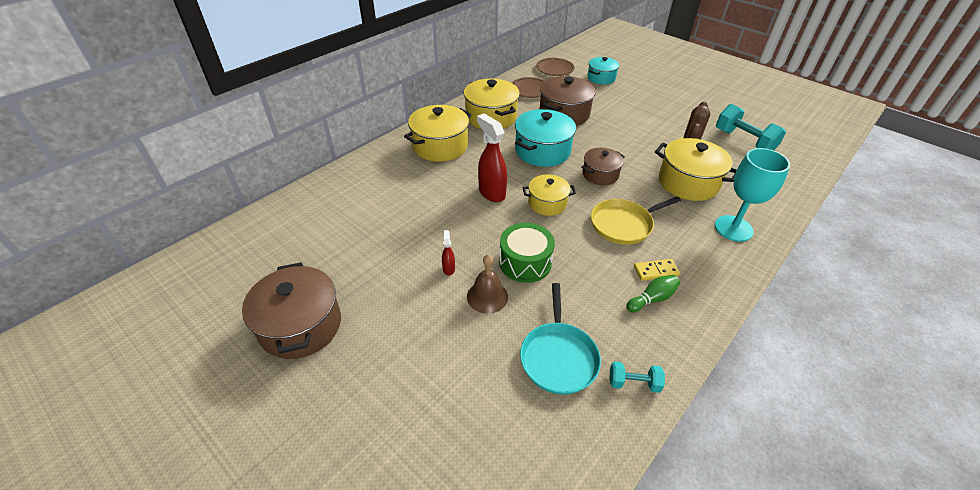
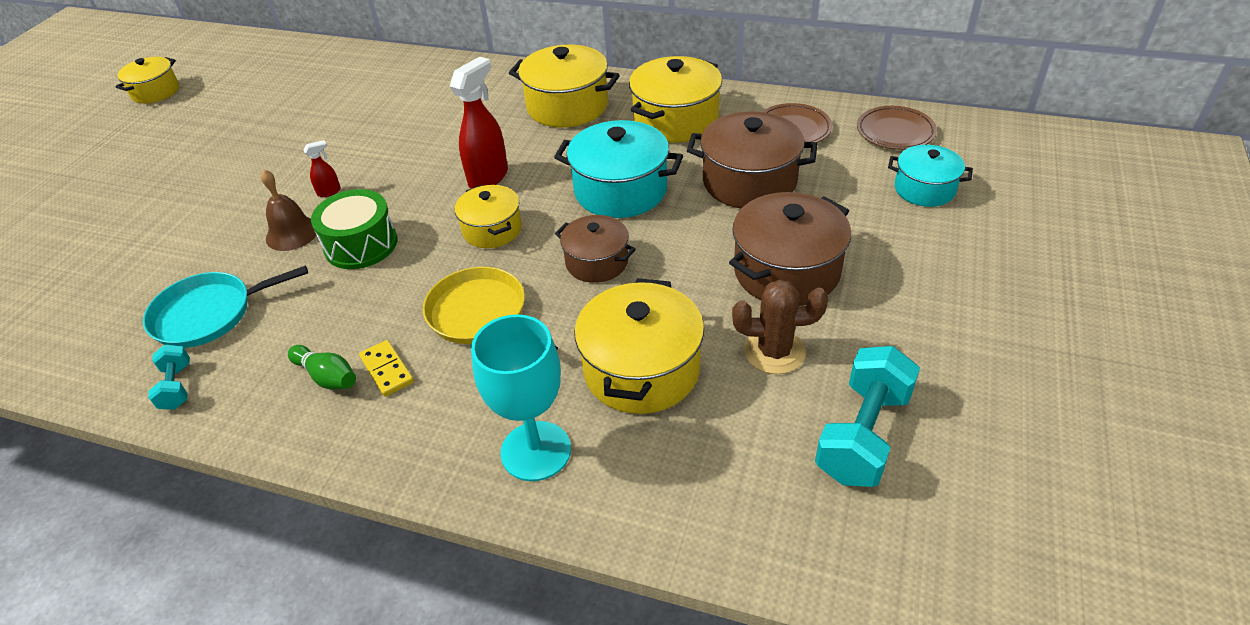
camera: 70 degrees right, 0 degrees up
(144, 377) = (155, 92): none -> yellow pot
(301, 326) = (223, 136): brown pot -> brown pot (786, 271)

